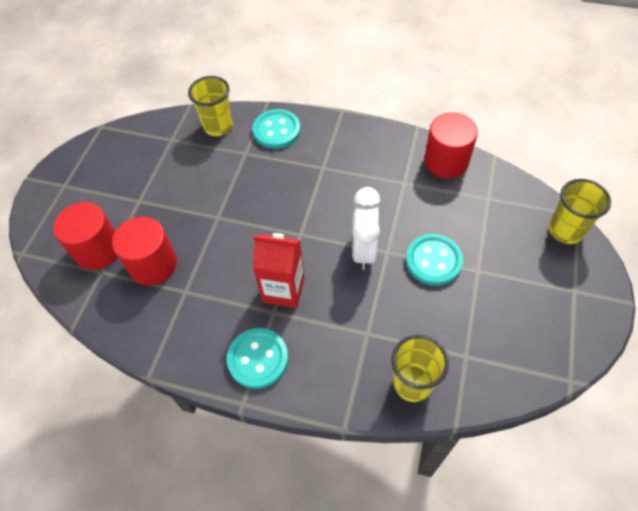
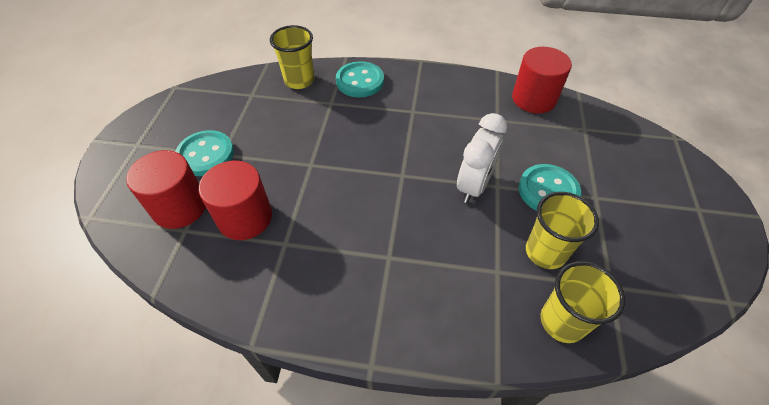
camera: 10 degrees left, 5 degrees down
(258, 359) = (380, 311): turquoise button -> turquoise button (205, 155)
(283, 290) = (396, 232): red carton -> none
(364, 250) = (473, 186): white clock -> white clock turned 150 degrees counterclockwise
(565, 231) = (668, 153): yellow cup -> yellow cup (545, 252)

